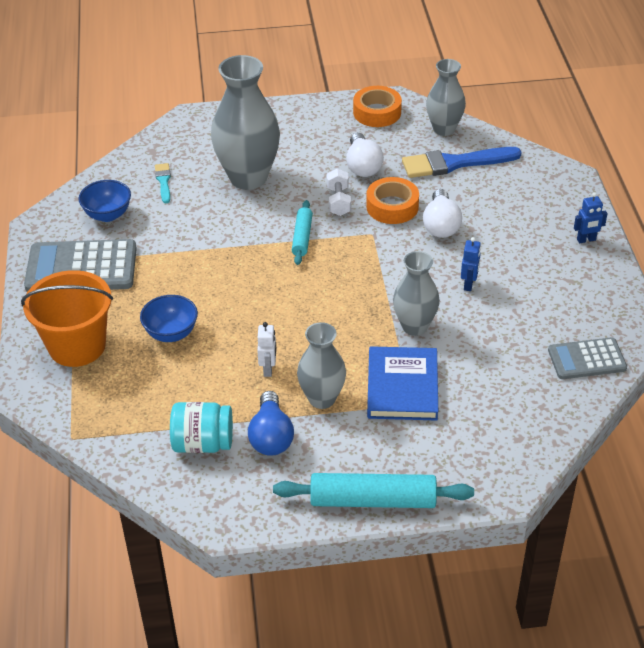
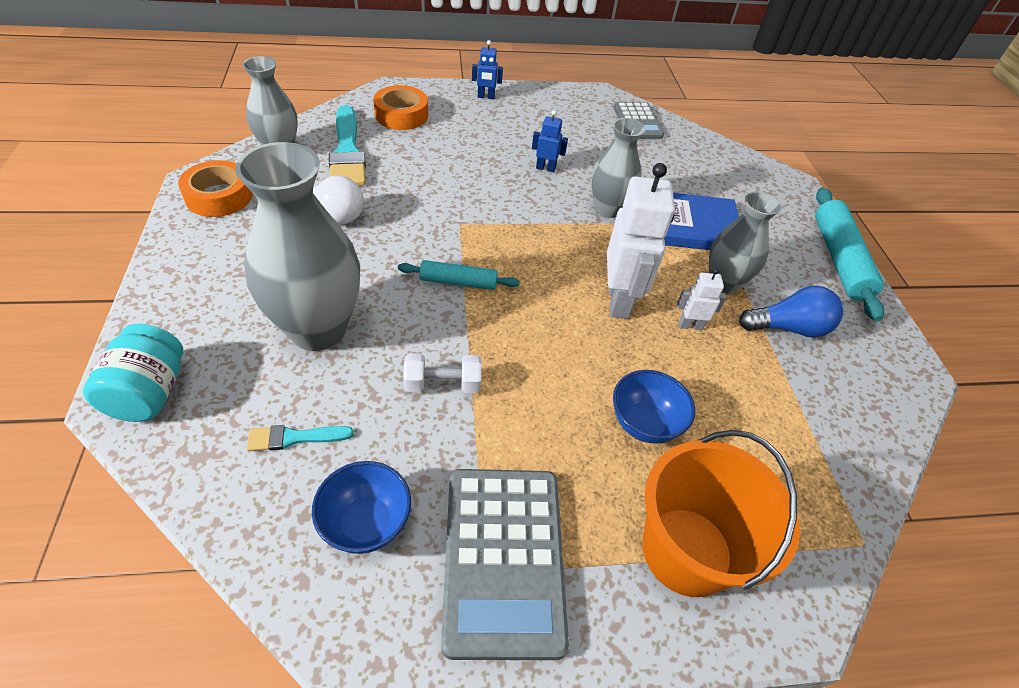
camera: 95 degrees left, 5 degrees up
(203, 443) = (819, 389): turquoise jar -> turquoise jar (149, 392)
(292, 327) = (619, 301): none -> white robot
(338, 201) = (393, 245): white dumbbell -> white dumbbell (443, 384)
(392, 207) = (413, 204): orange tape -> orange tape (401, 115)
(441, 225) = (452, 174): white light bulb -> none
(455, 163) = (347, 152): blue brush -> turquoise brush
(586, 240) = (486, 97): blue robot -> blue robot turned 105 degrees clockwise

